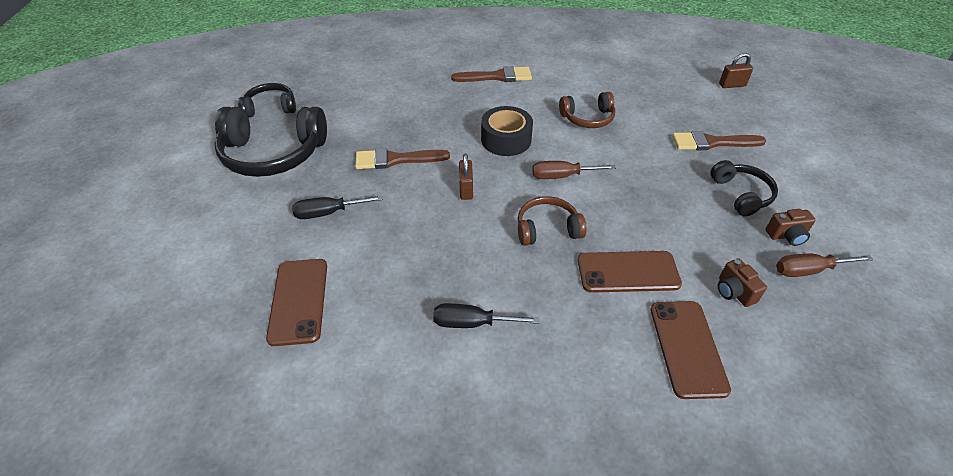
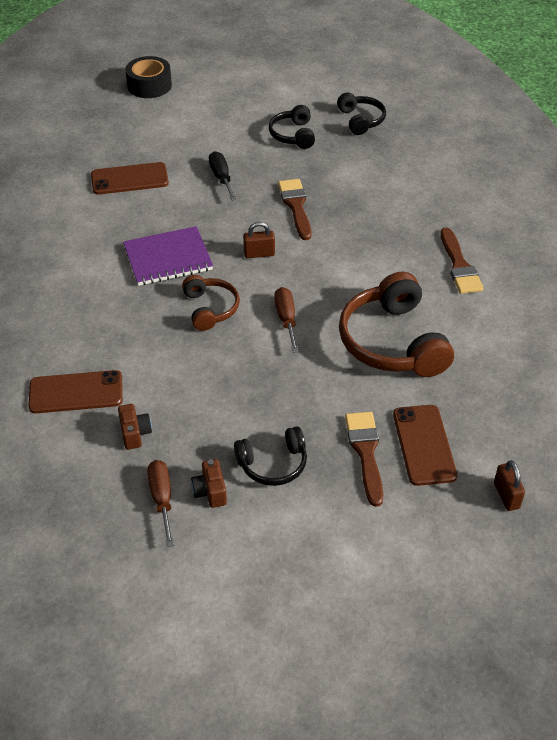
camera: 85 degrees right, 0 degrees up
(273, 154) = (293, 135): black headphones -> black headphones, size x0.55
(463, 262) = (168, 258): none -> purple notebook
(472, 323) = (106, 267): black screwdriver -> none
(506, 139) = (340, 277): black tape -> black tape (149, 85)
(588, 118) = (392, 342): brown headphones -> brown headphones, size x1.81
(628, 272) = (159, 361): brown phone -> brown phone (424, 445)
(734, 292) = (135, 433): brown camera -> brown camera turned 105 degrees clockwise

